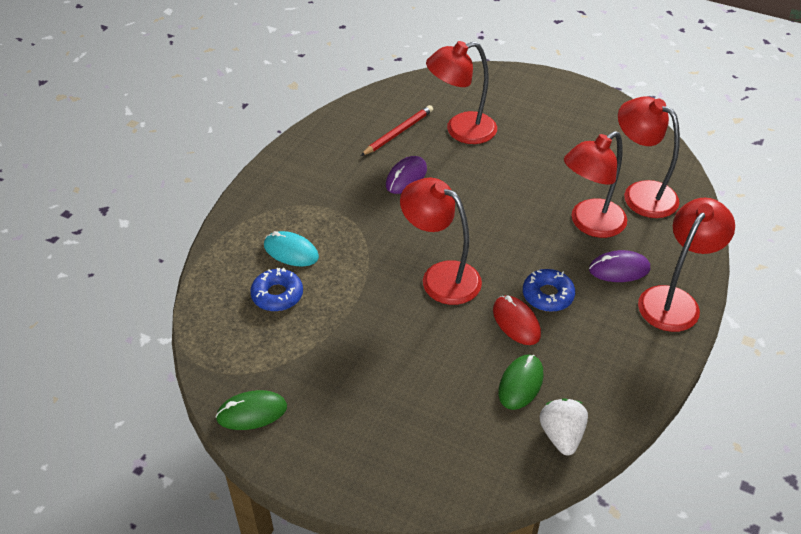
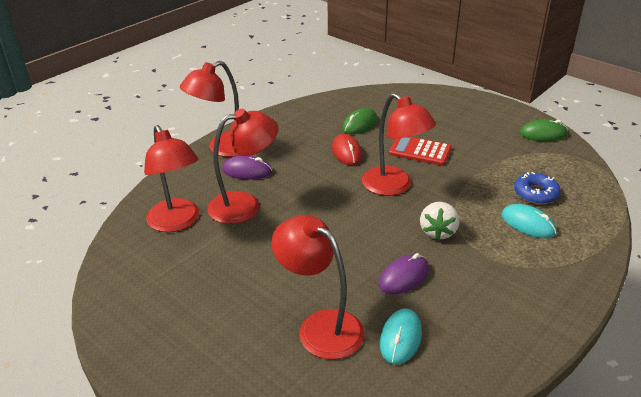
camera: 165 degrees left, 10 degrees down
(398, 133) = (400, 338): red pencil -> turquoise mouse
(422, 342) = (420, 151): none -> red calculator
(461, 131) = (320, 326): red lamp -> red lamp turned 135 degrees counterclockwise
(548, 295) = (314, 163): blue donut -> none
(561, 435) = (346, 103): white strawberry -> white strawberry (438, 232)

